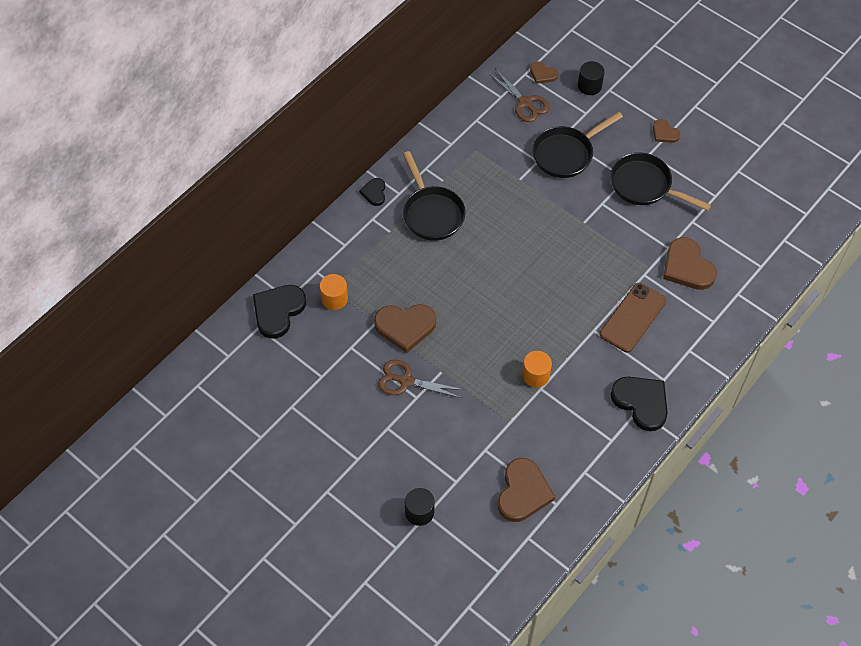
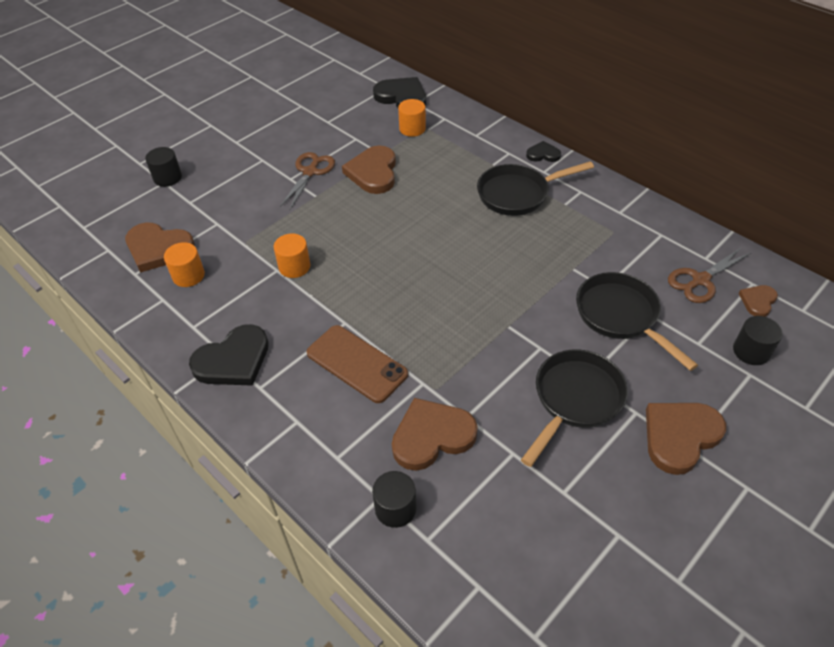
camera: 95 degrees right, 10 degrees down
(554, 458) = (188, 275): none -> orange cylinder
(664, 133) = (680, 436): brown heart -> brown heart, size x1.86
(744, 284) = (395, 508): none -> black cylinder

